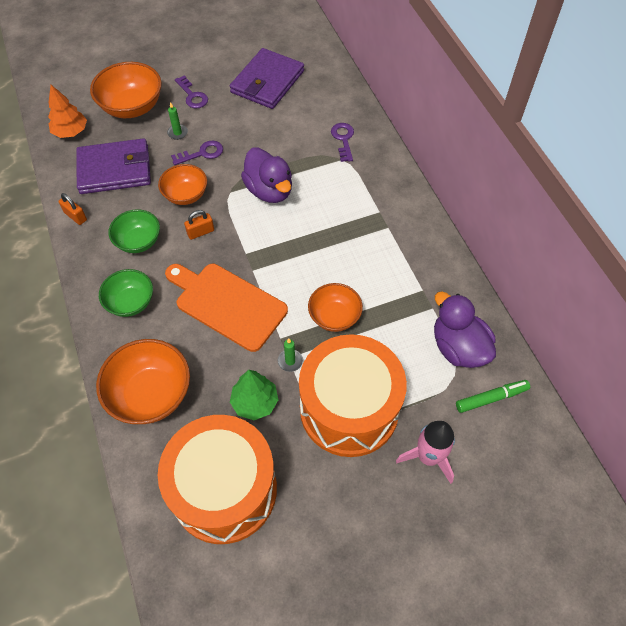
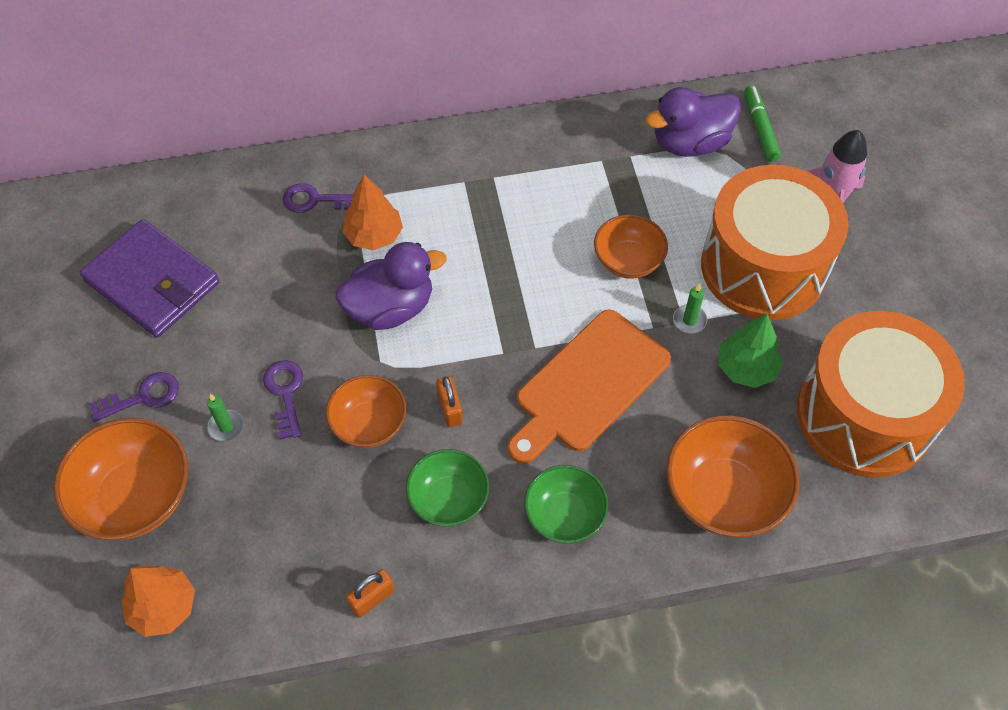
camera: 80 degrees left, 0 degrees up
(115, 169) = (281, 531): purple wallet -> none
(323, 172) = (374, 235): none -> orange tree

